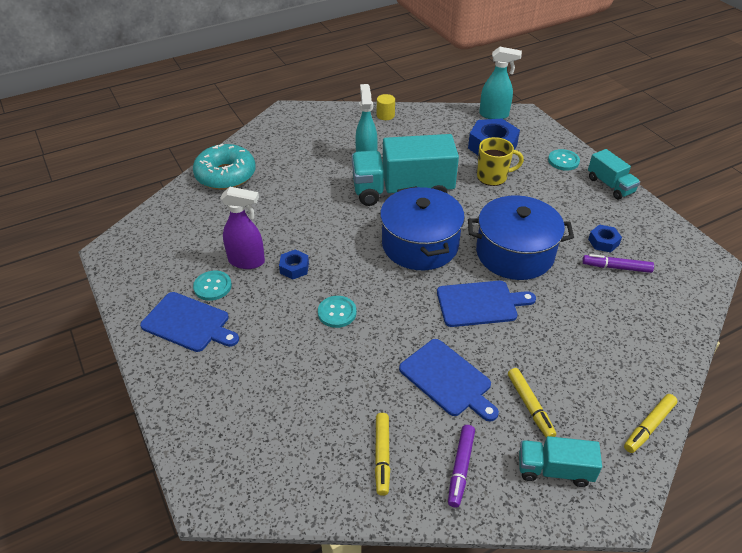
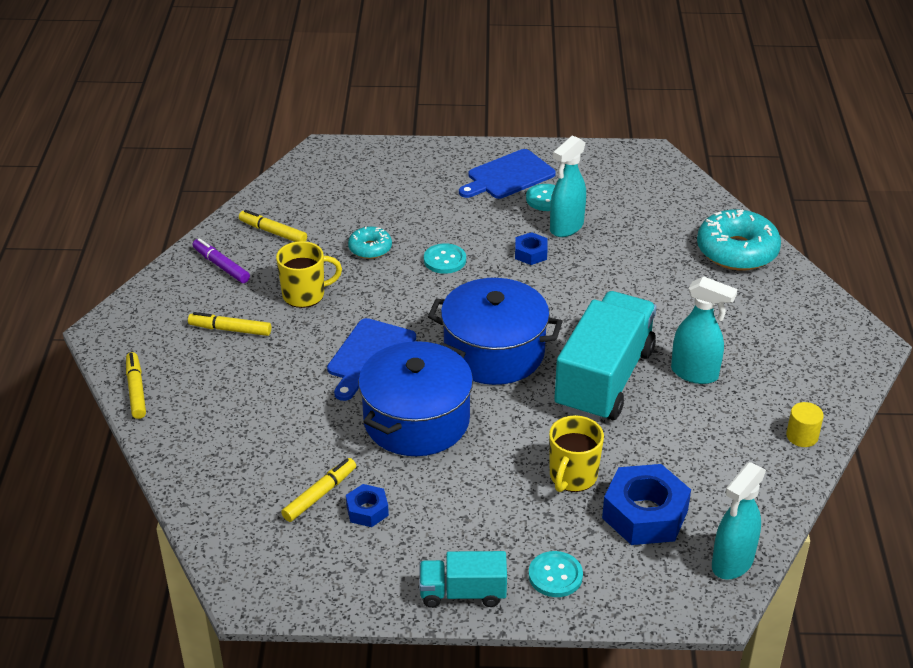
camera: 120 degrees right, 5 degrees down
(247, 261) = (566, 227): purple spray bottle -> turquoise spray bottle
(355, 367) = (370, 248): none -> turquoise donut
(447, 379) = (305, 295): blue cutting board -> yellow mug
(554, 470) = (166, 313): turquoise truck -> none
(616, 267) = (320, 495): purple marker -> yellow marker

